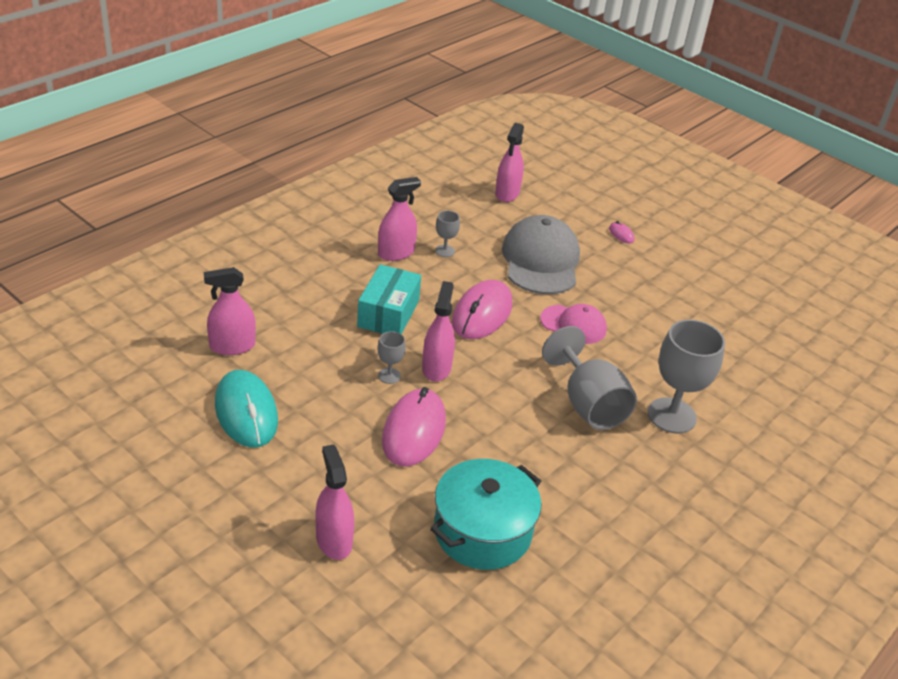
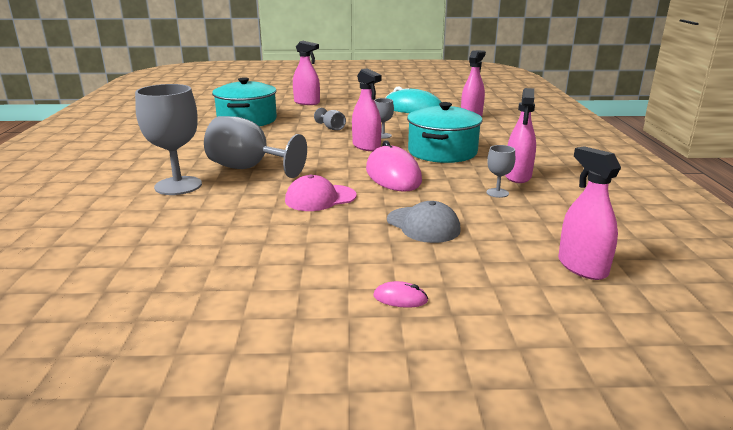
camera: 140 degrees right, 15 degrees down
(388, 313) = (442, 152): turquoise box -> turquoise pot
(414, 431) = (331, 128): pink mouse -> grey goblet
(541, 261) = (423, 225): grey cap -> grey cap, size x0.58

